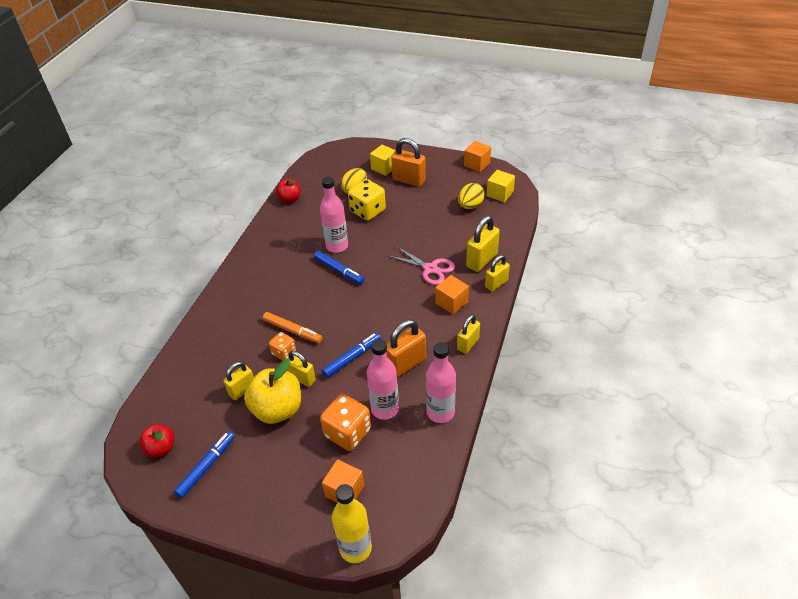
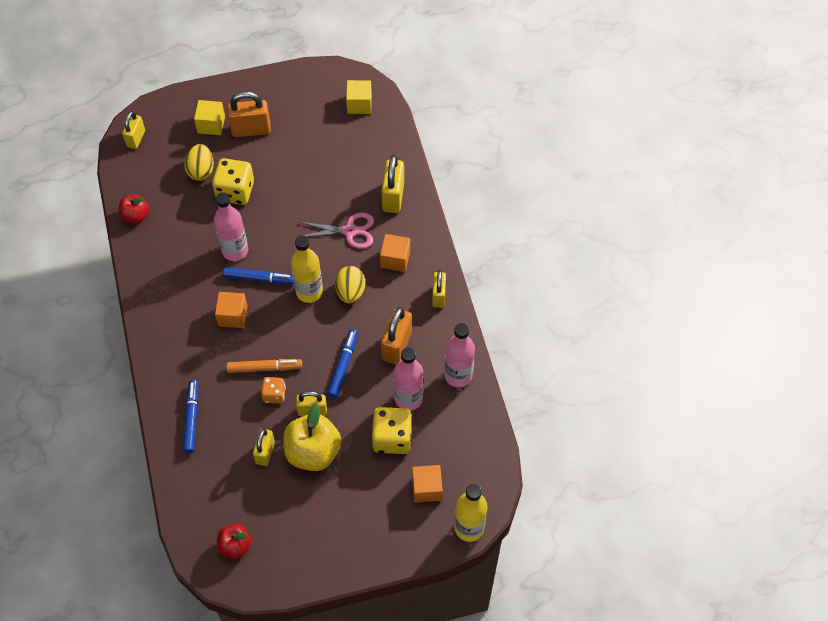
camera: 35 degrees left, 15 degrees up
(206, 466) = (291, 537): blue marker -> blue marker (191, 418)
(348, 433) = (392, 438): orange dice -> yellow dice
(368, 295) = (309, 292): none -> yellow bottle
(470, 206) = (339, 134): yellow egg -> yellow egg (350, 292)
(477, 164) = (310, 74): orange cube -> orange cube (233, 316)
(496, 284) = (423, 217): yellow padlock -> yellow padlock (136, 139)

